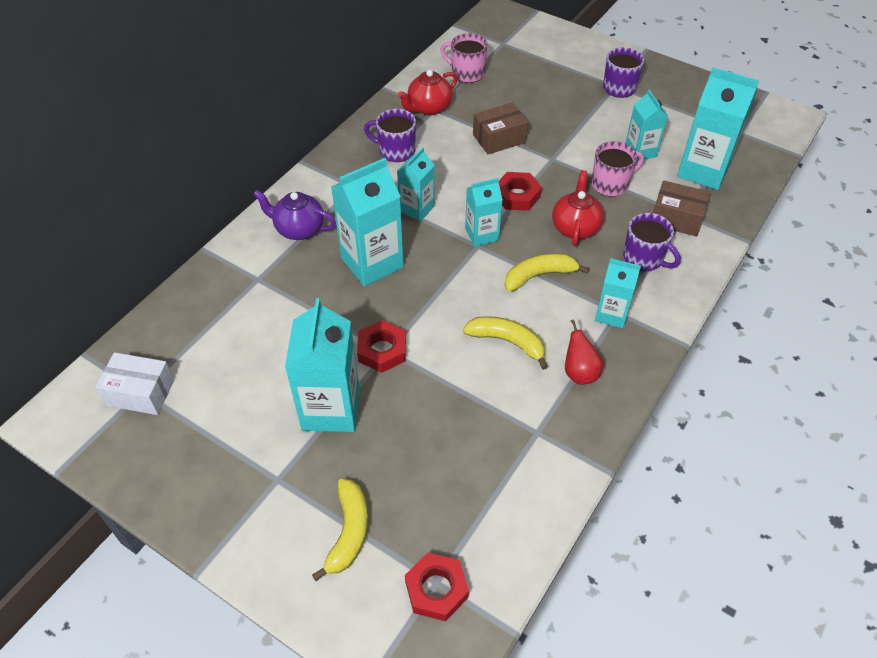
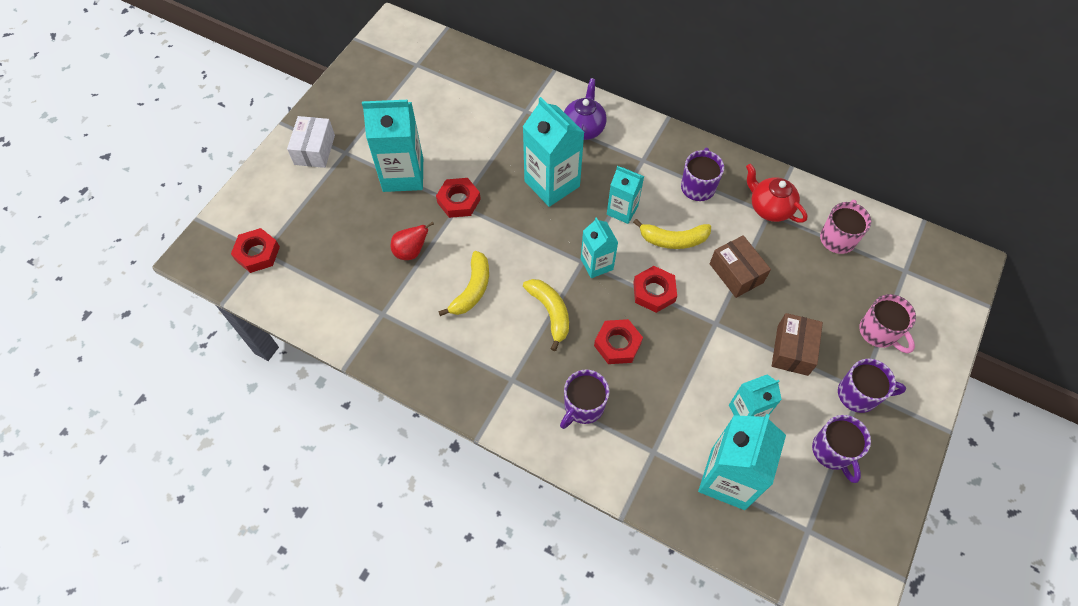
camera: 85 degrees right, 10 degrees up
(140, 393) = (415, 64): white box -> white box (314, 150)
(348, 532) = (303, 198): yellow banana -> yellow banana (673, 240)
(575, 227) = (617, 344): red teapot -> red nut
(579, 373) = (441, 345): red pear -> red pear (411, 251)
(611, 184) = (687, 379): pink mug -> pink mug (879, 332)
(611, 314) = (509, 374): turquoise carton -> none
(671, 109) = (832, 452): none -> purple mug
(676, 218) = (645, 443): brown box -> brown box (792, 350)

